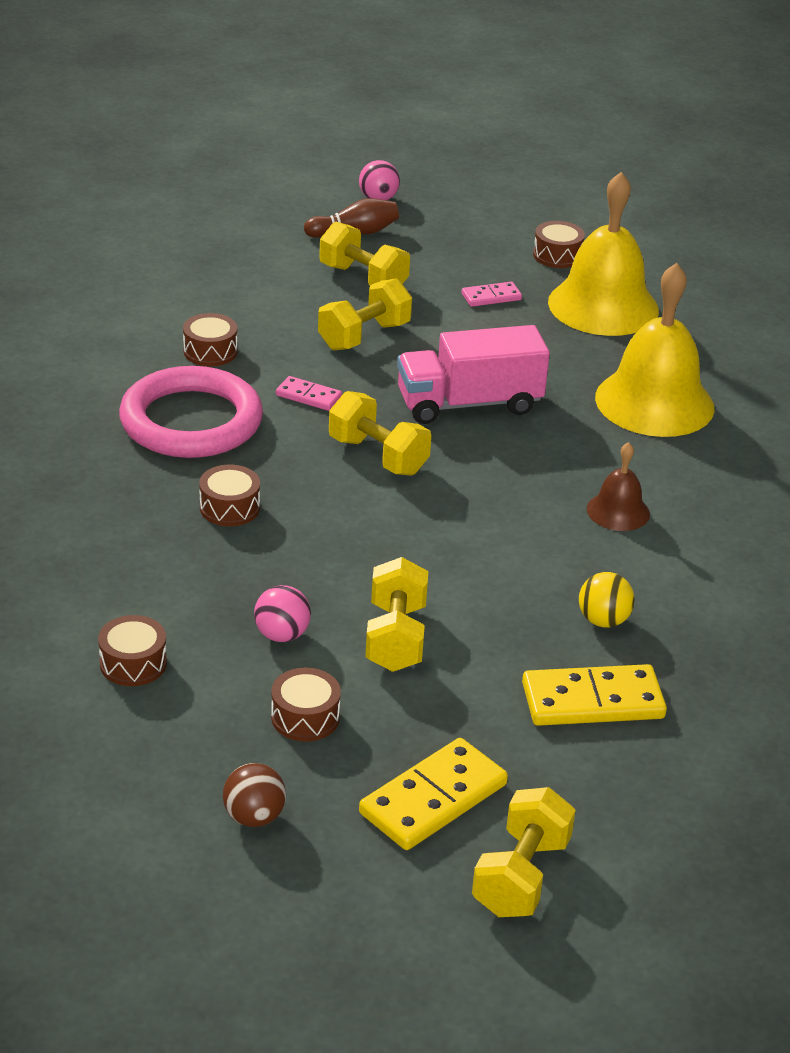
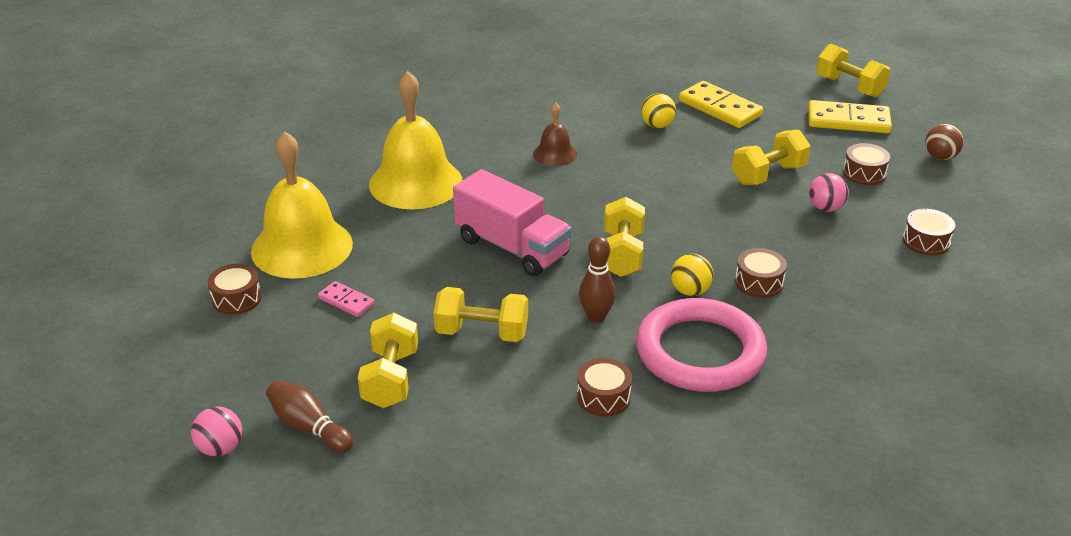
camera: 125 degrees left, 0 degrees up
(273, 462) = (690, 291): none -> yellow ball
(308, 396) = (596, 317): pink domino -> brown bowling pin
(521, 876) = (849, 87): yellow dumbbell -> yellow dumbbell turned 60 degrees clockwise

